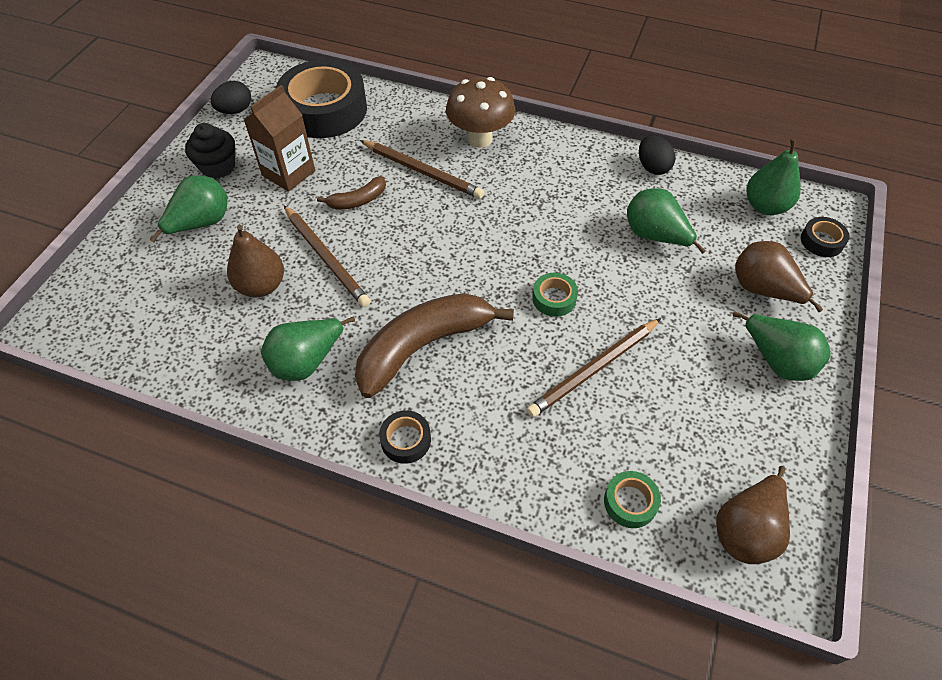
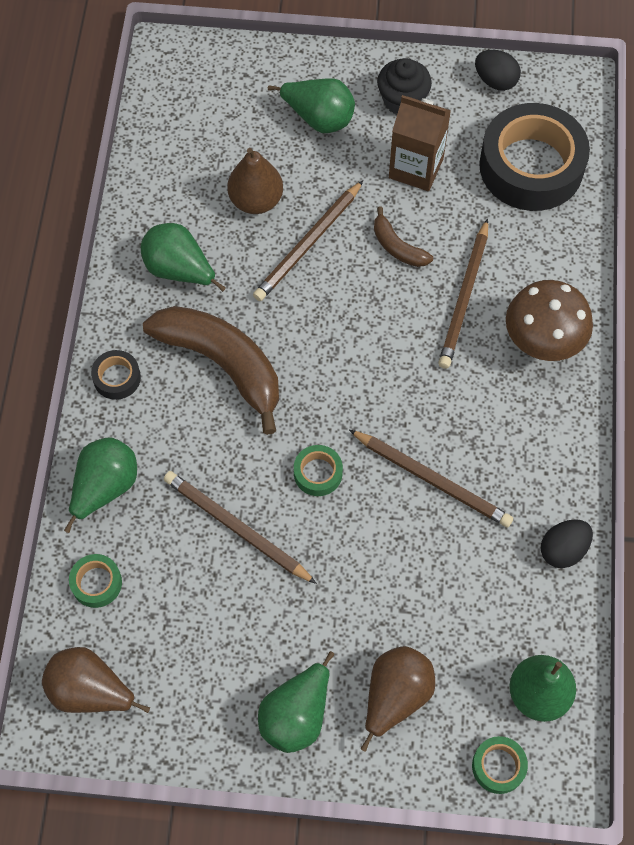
camera: 75 degrees right, 10 degrees up
(578, 226) = (432, 480): none -> brown pencil
(655, 236) = (443, 566): green pear -> green pear (105, 487)
(821, 241) = (498, 766): black tape -> green tape

